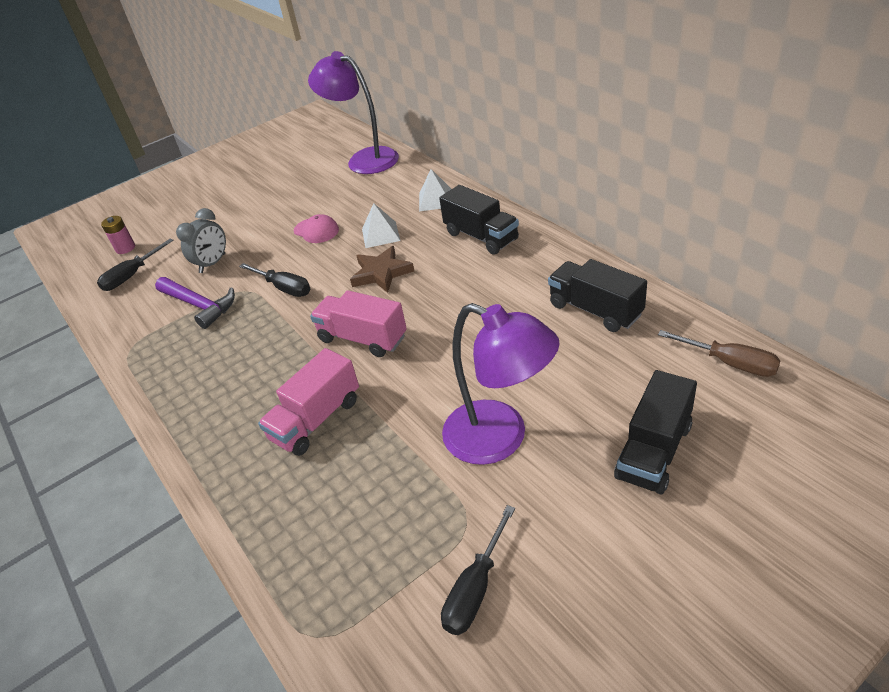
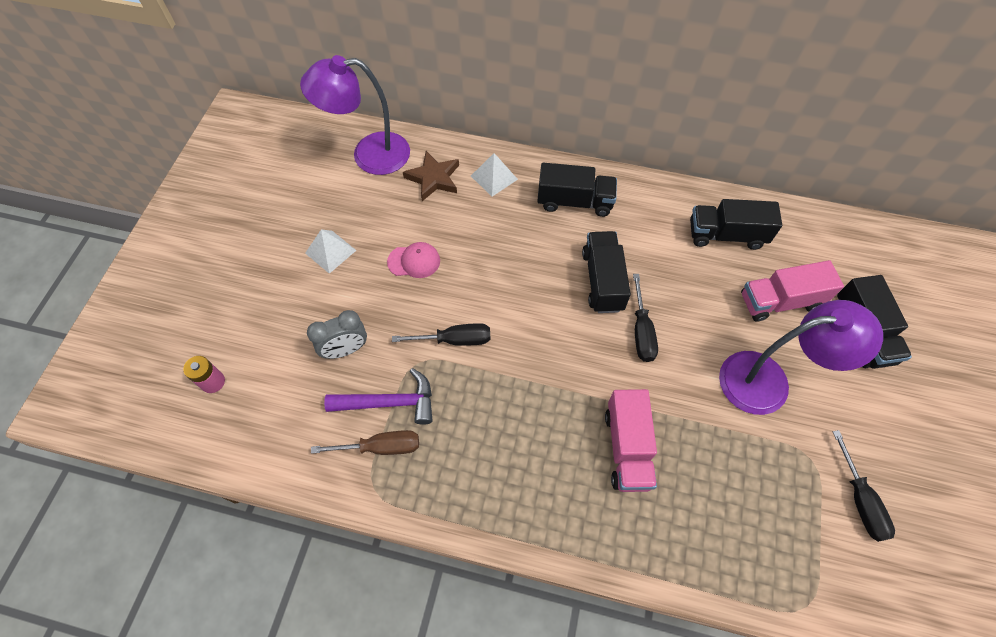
camera: 45 degrees left, 20 degrees up
(132, 275) = (266, 409): black screwdriver -> black screwdriver (641, 331)
(213, 263) = (346, 350): grey clock -> grey clock turned 75 degrees clockwise
(362, 338) = (583, 353): pink truck -> pink truck (780, 301)
(380, 234) = (483, 238): white pyramid -> white pyramid (330, 251)
(381, 273) = (528, 279): brown star -> brown star (433, 178)
(439, 297) = (602, 281): none -> black truck
(729, 363) = (843, 238): brown screwdriver -> brown screwdriver (380, 447)

